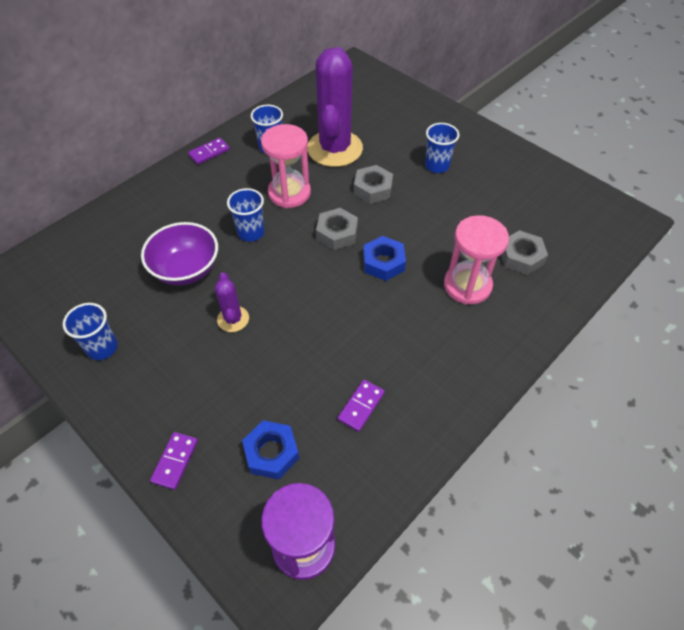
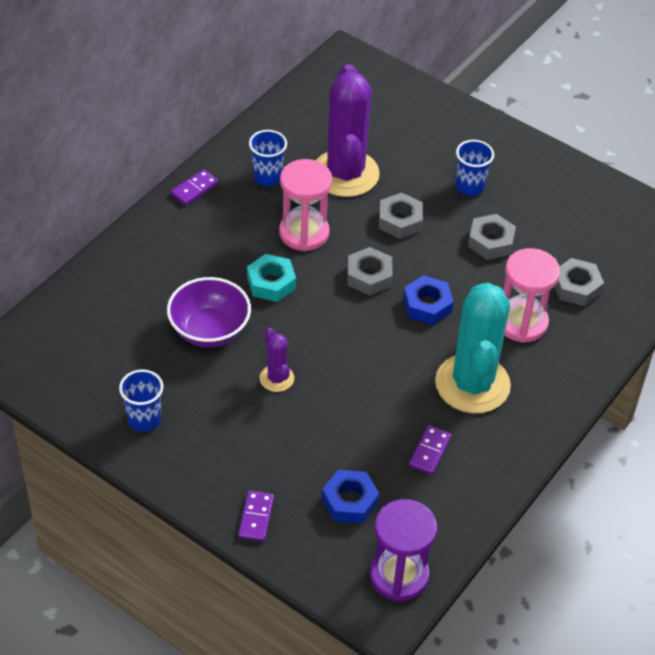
camera: 10 degrees left, 5 degrees down
(251, 232) = (271, 283): blue cup -> turquoise nut
(413, 340) = (472, 384): none -> turquoise cactus
(448, 212) = (490, 242): none -> grey nut

